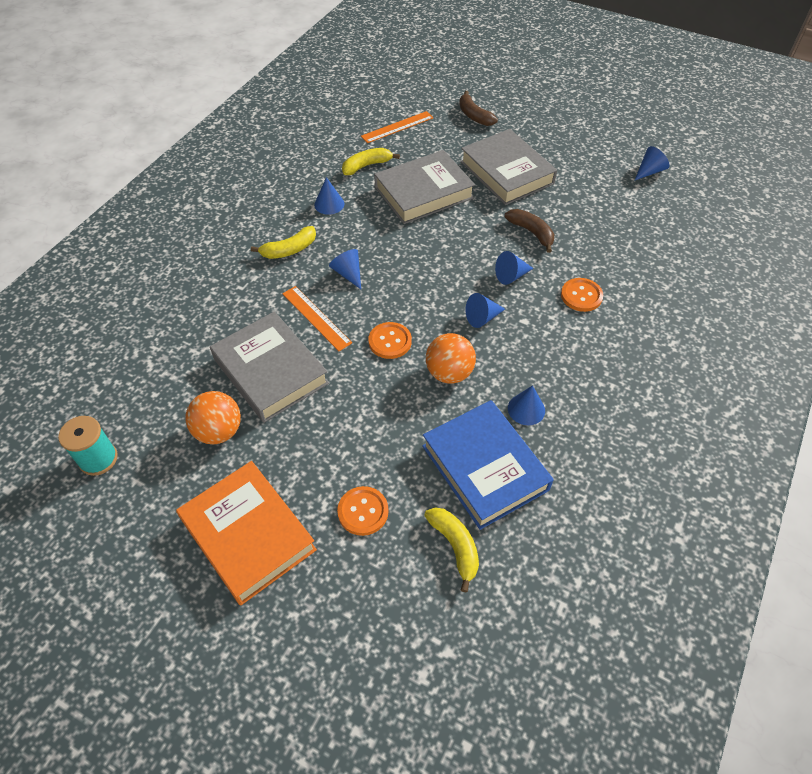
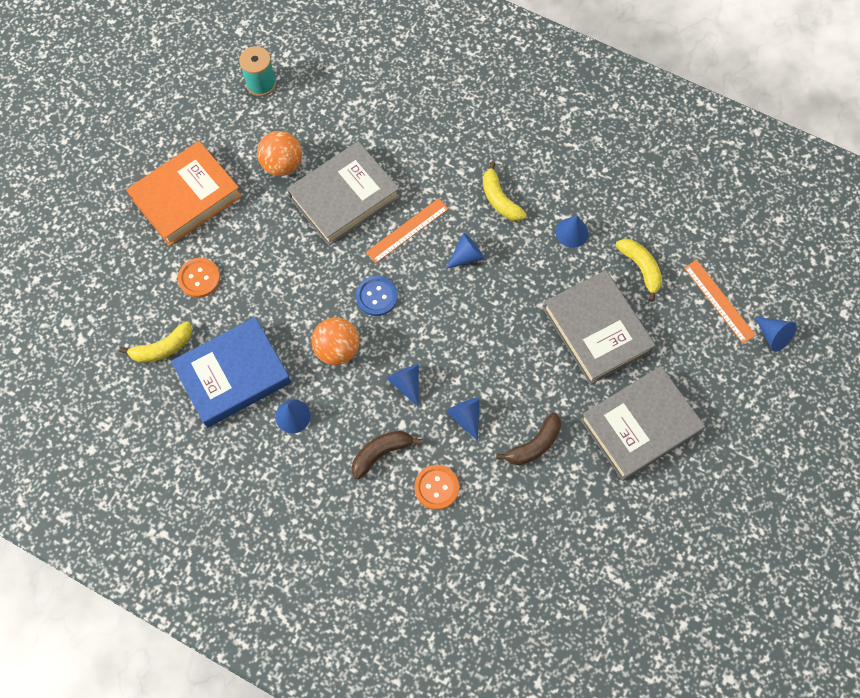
camera: 90 degrees right, 15 degrees up
(390, 341) = (377, 296): orange button -> blue button
(474, 116) = (753, 394): brown banana -> brown banana (381, 453)
(649, 171) = (655, 606): blue cone -> blue cone (773, 336)

